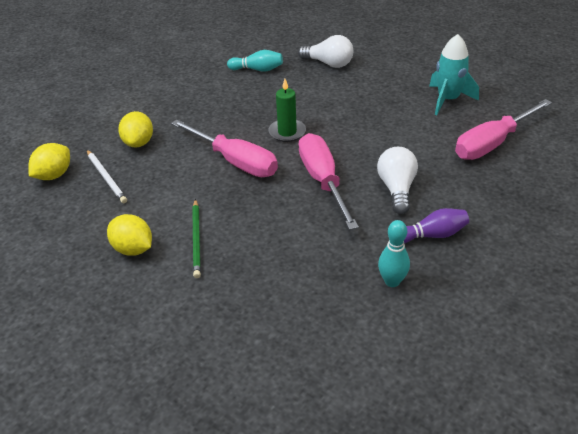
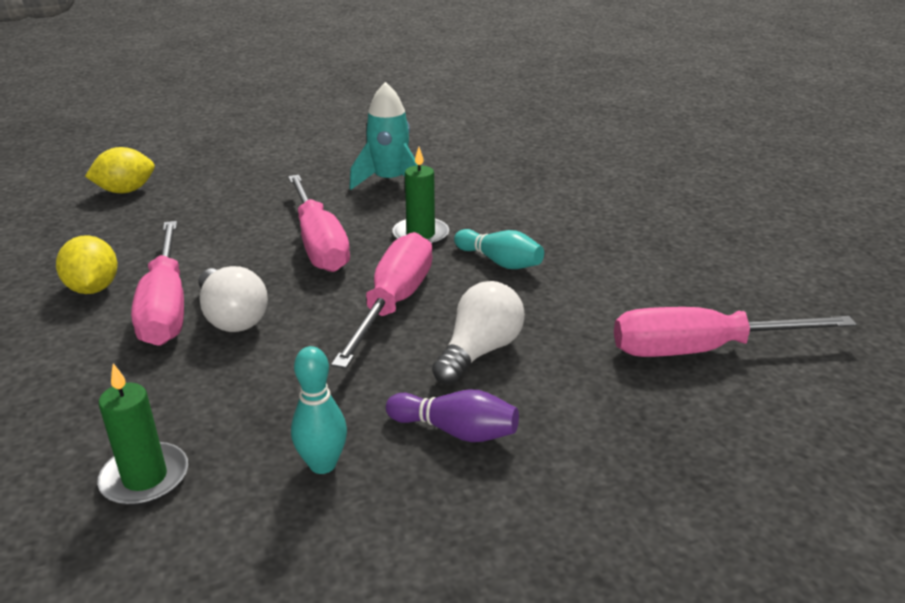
camera: 30 degrees right, 10 degrees down
(106, 178) = (168, 211): white pencil -> none
(139, 142) = (245, 190): yellow lemon -> none
(196, 239) = (166, 307): green pencil -> pink screwdriver
(257, 69) = (471, 161): turquoise bowling pin -> turquoise bowling pin (499, 262)
(316, 332) = (145, 478): none -> green candle
(329, 63) = (570, 180): white light bulb -> white light bulb (232, 317)
(448, 100) = (693, 272): turquoise rocket -> turquoise rocket (389, 181)

